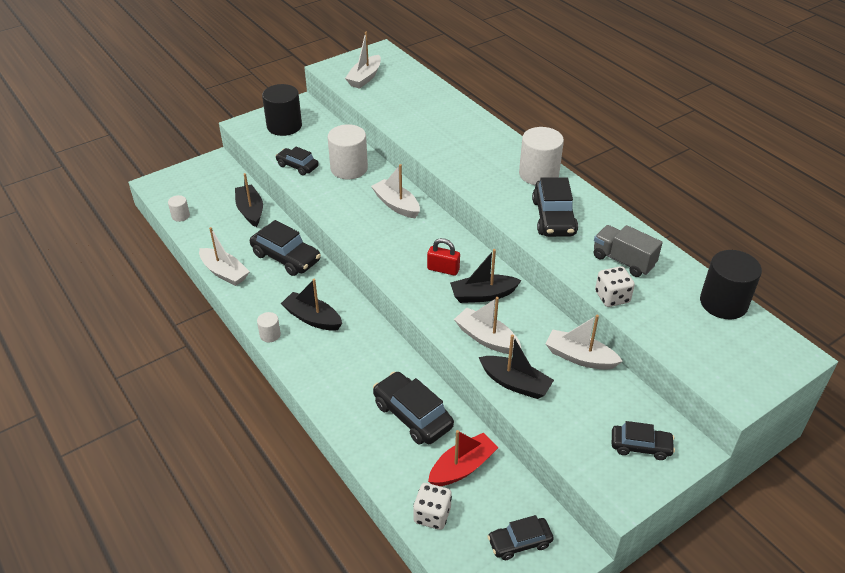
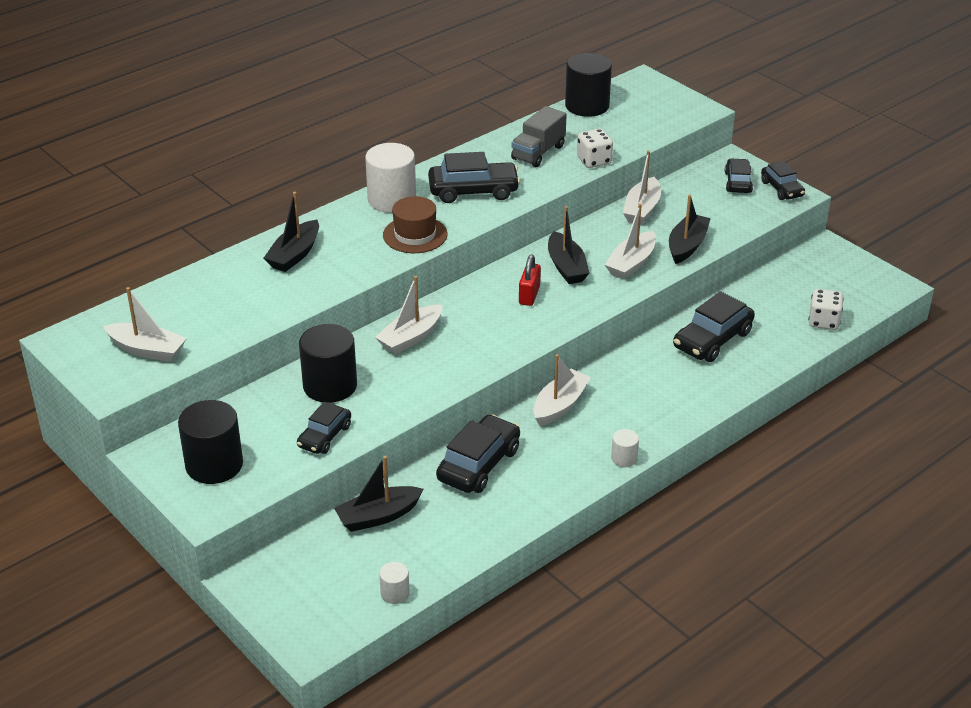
camera: 95 degrees left, 5 degrees down
(224, 272) = (518, 519): white boat -> white boat (560, 405)
(312, 318) = (588, 426): black boat -> black boat (294, 255)
(349, 168) = (330, 386): white cylinder -> black cylinder
(462, 467) = (765, 306): red boat -> none
(487, 184) = (415, 235): none -> brown hat
(519, 542) = (831, 273): black car -> black car (782, 189)

